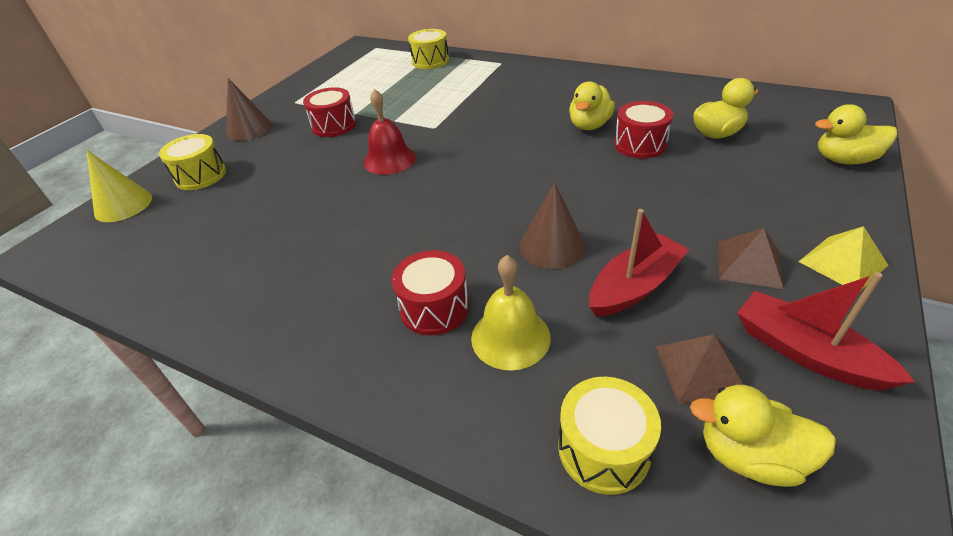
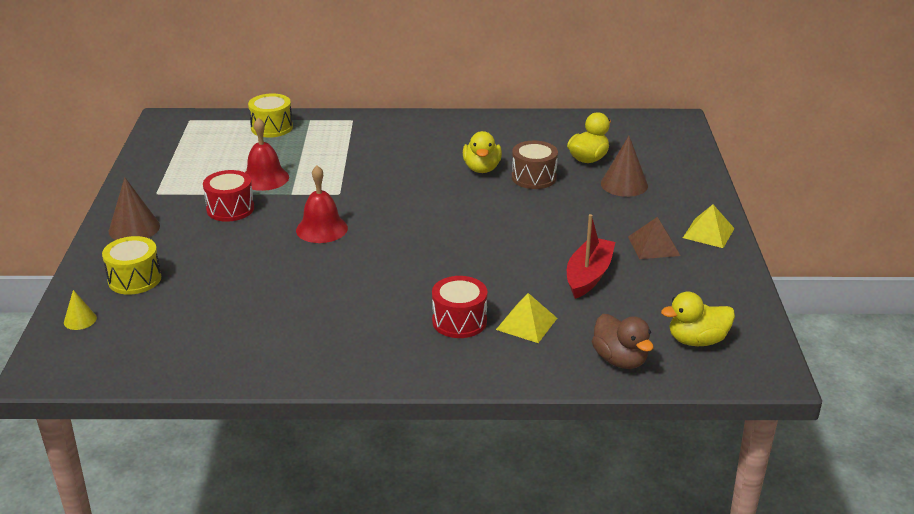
camera: 30 degrees left, 10 degrees down
(123, 205) = (80, 320): yellow cone -> yellow cone, size x0.56
(386, 103) = (265, 178): none -> red bell
(510, 337) = (526, 323): yellow bell -> yellow pyramid
(552, 246) = (515, 264): brown cone -> brown cone (624, 184)
(603, 449) = (620, 360): yellow drum -> brown duck
(640, 144) = (534, 177): red drum -> brown drum
(700, 370) = (652, 310): brown pyramid -> none
(805, 352) = (706, 286): red boat -> none
(844, 160) = (686, 164): yellow duck -> none

